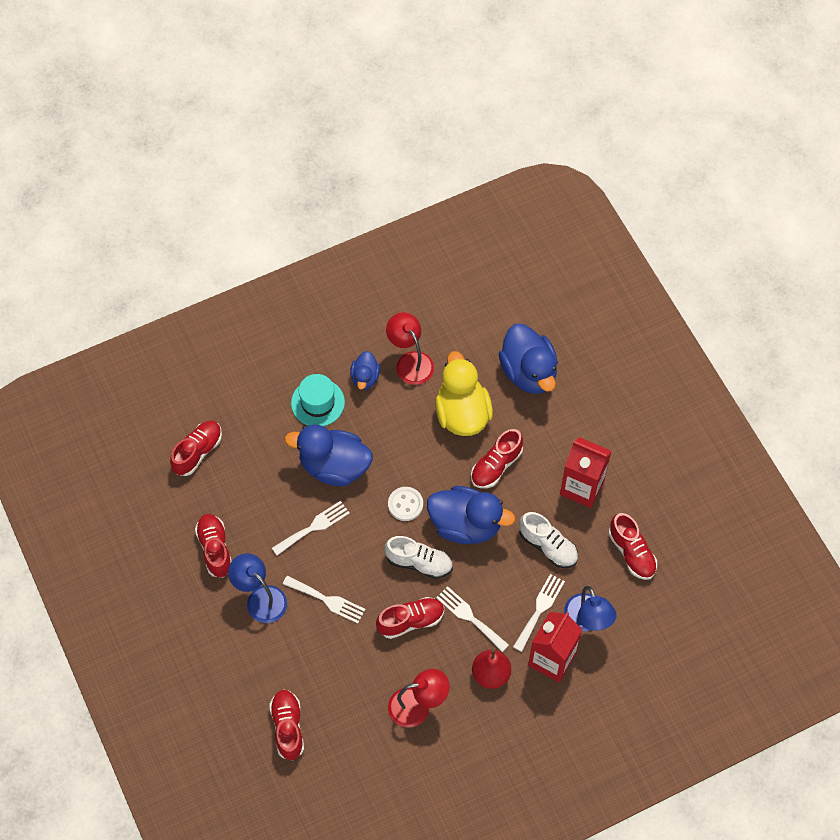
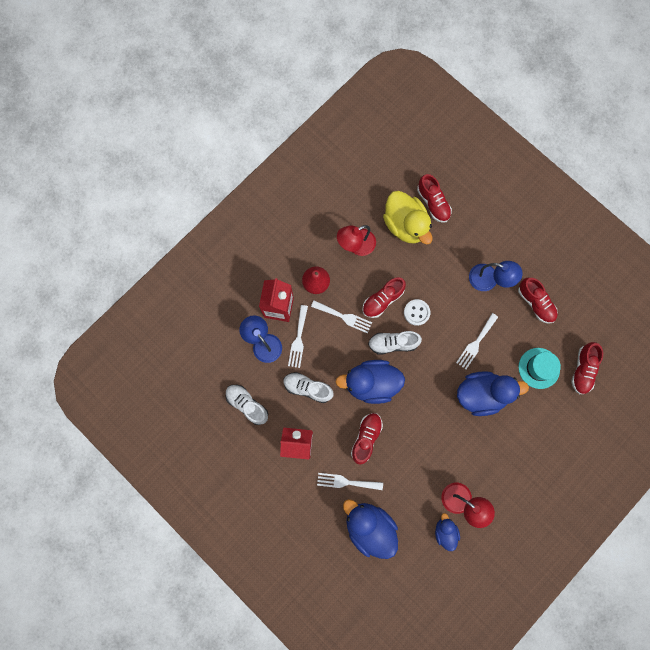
camera: 160 degrees right, 15 degrees up
(317, 402) = (515, 441): turquoise hat -> turquoise hat (539, 368)
(327, 600) = (444, 294): white fork -> white fork (346, 482)
(365, 378) = (490, 475): blue duck -> blue duck (445, 531)
(405, 504) = (419, 383): white button -> white button (416, 312)
(462, 413) = (406, 472): yellow duck -> yellow duck (405, 225)
(631, 552) = (247, 405): red shoe -> white shoe

